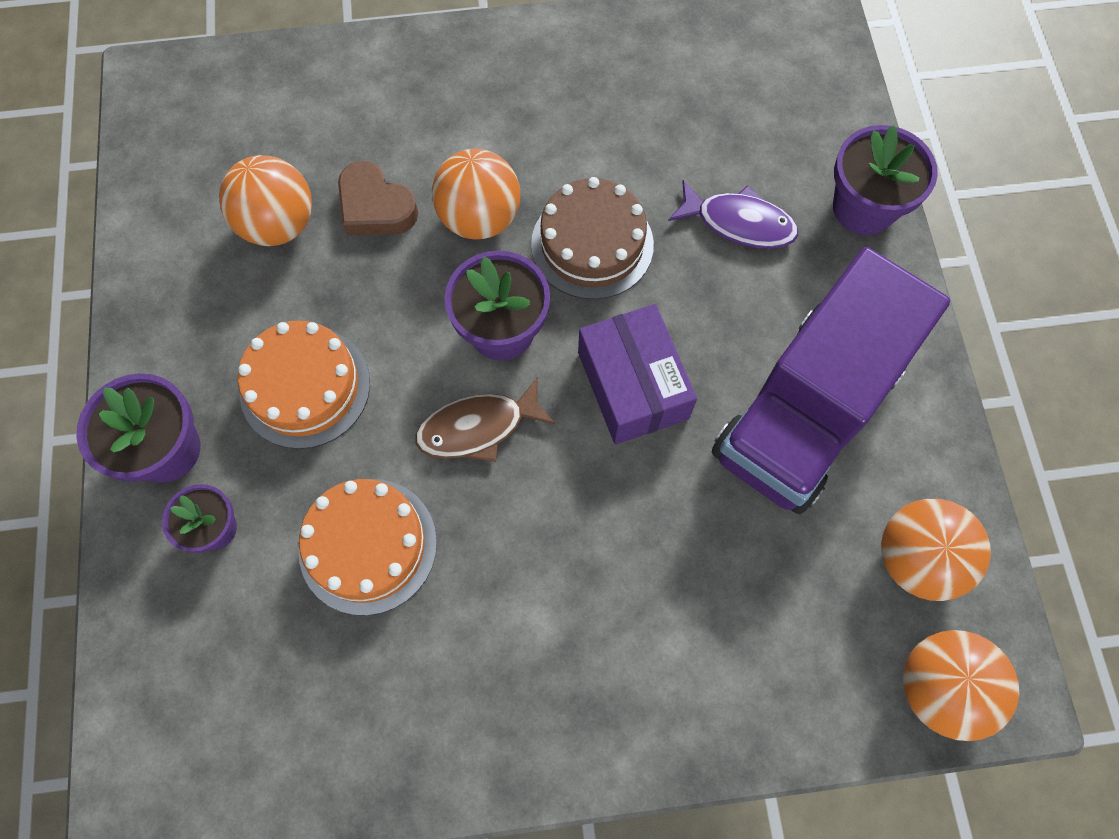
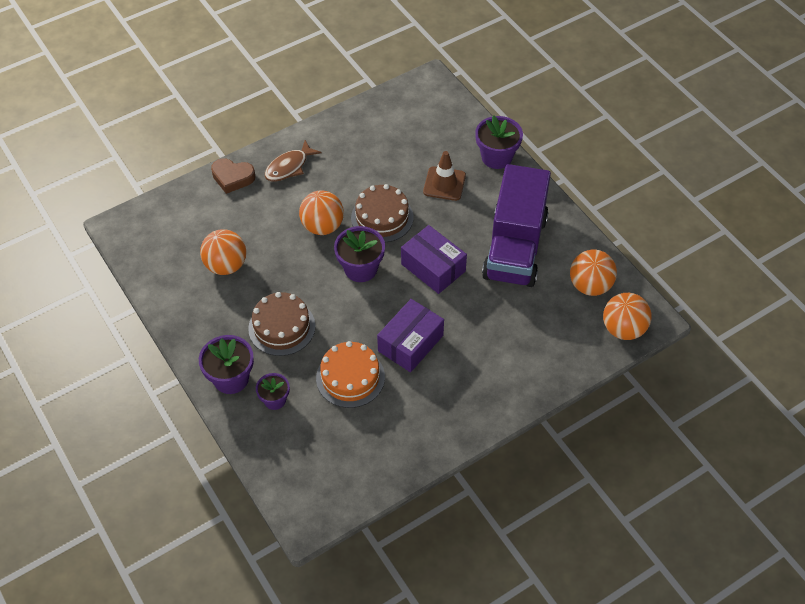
camera: 25 degrees left, 15 degrees down
(305, 387) = (282, 327): orange cake -> brown cake
(375, 207) = (269, 240): brown heart -> brown heart (232, 178)
(478, 428) = (373, 311): brown fish -> brown fish (289, 167)
(511, 525) = (410, 343): none -> purple box
(739, 223) = (444, 184): purple fish -> brown traffic cone

